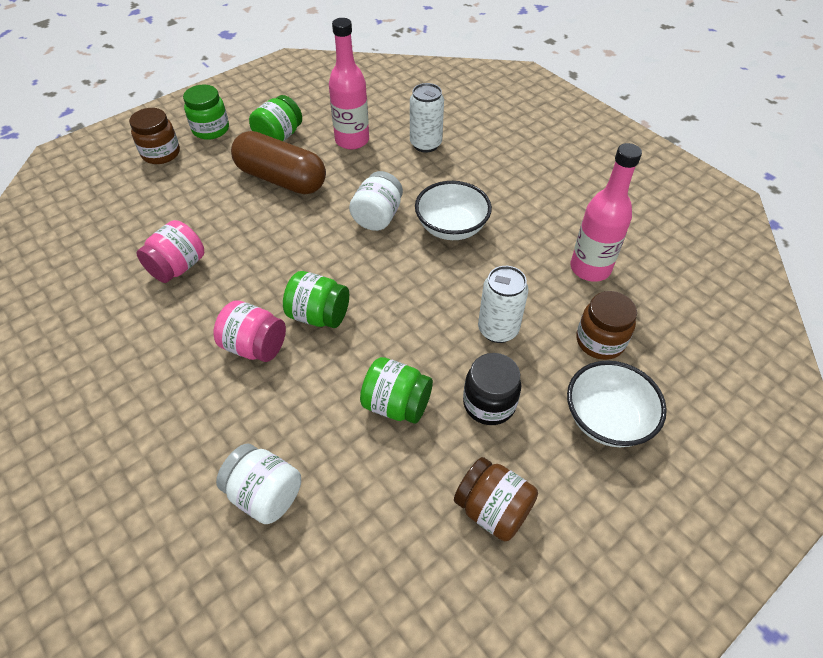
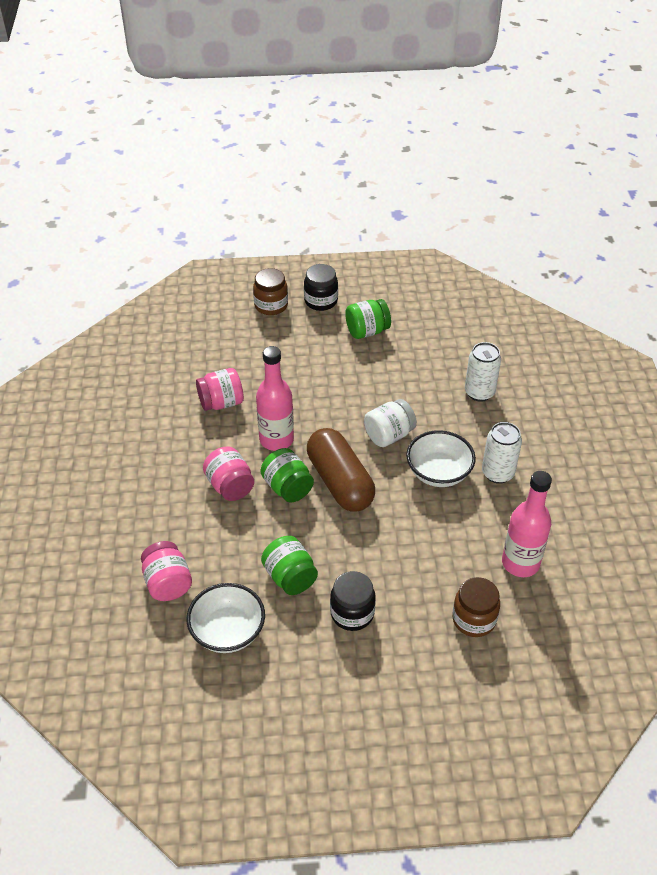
camera: 35 degrees right, 5 degrees down
(211, 129) = (321, 301): green jar -> black jar
(265, 494) = (168, 583): white jar -> pink jar
(281, 179) = (342, 368): brown capsule -> brown capsule (340, 482)
(352, 140) = (422, 361): pink bottle -> pink bottle (276, 440)
(493, 509) = (295, 678): brown jar -> none
(498, 329) = (404, 568): white can -> white can (497, 473)
(607, 419) = (426, 673): white bowl -> white bowl (228, 631)

